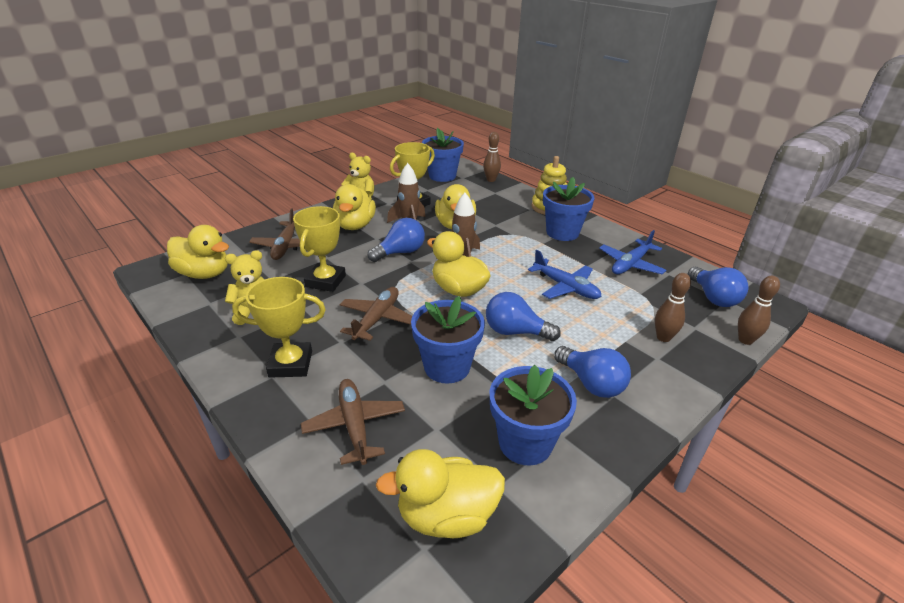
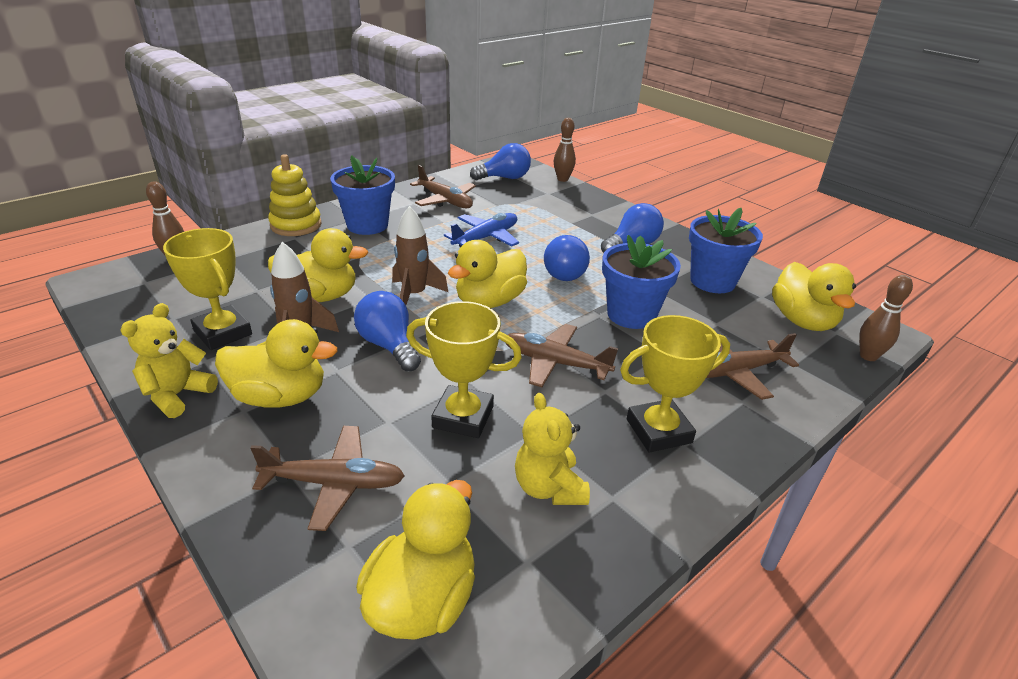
camera: 90 degrees left, 0 degrees up
(291, 364) = (658, 431): yellow trophy -> yellow trophy turned 75 degrees clockwise
(442, 176) = (123, 301): blue flower pot -> none
(630, 264) = (445, 201): blue plane -> brown plane
(663, 337) = (564, 207): brown bowling pin -> brown bowling pin (868, 356)

